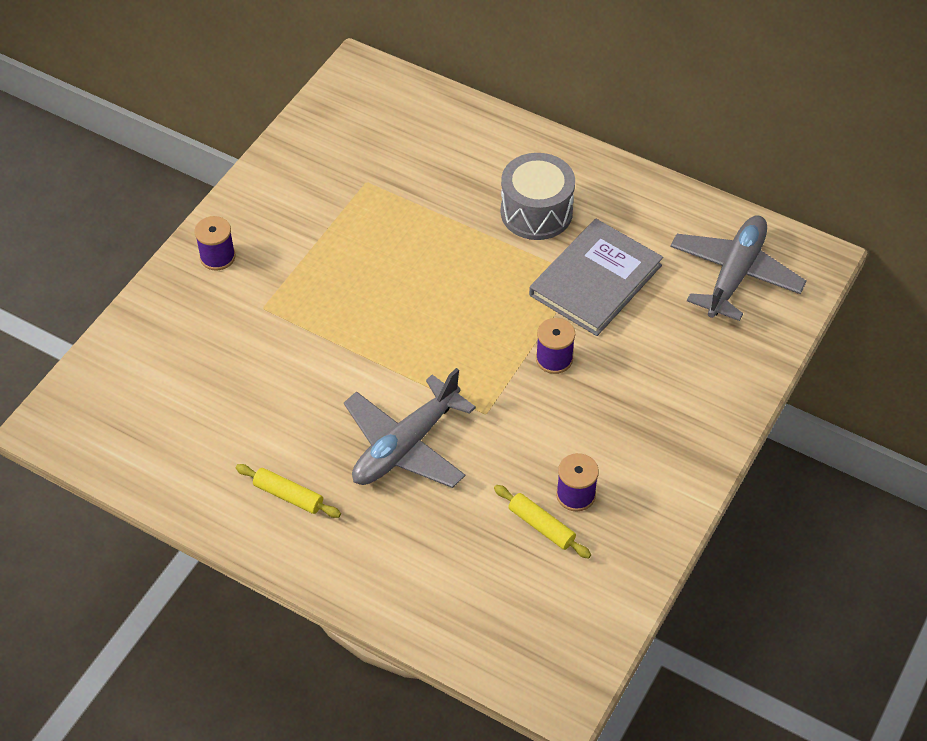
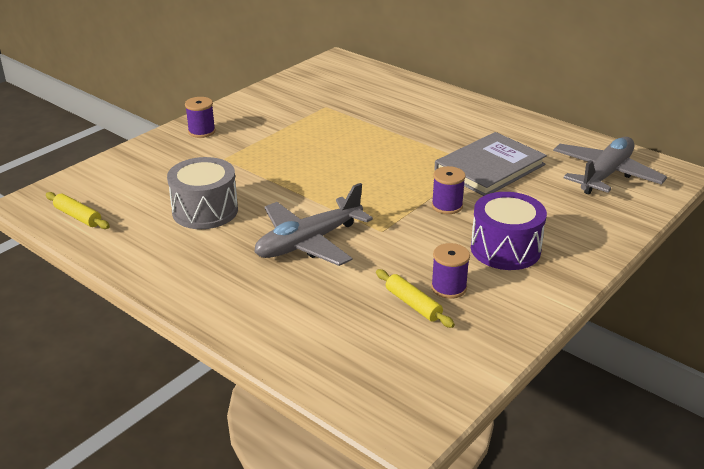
camera: 10 degrees right, 20 degrees down
(288, 495) = (199, 261): yellow rolling pin -> yellow rolling pin (78, 216)
(536, 212) = (449, 130): grey drum -> grey drum (205, 211)
(630, 424) = (505, 249): none -> purple drum

